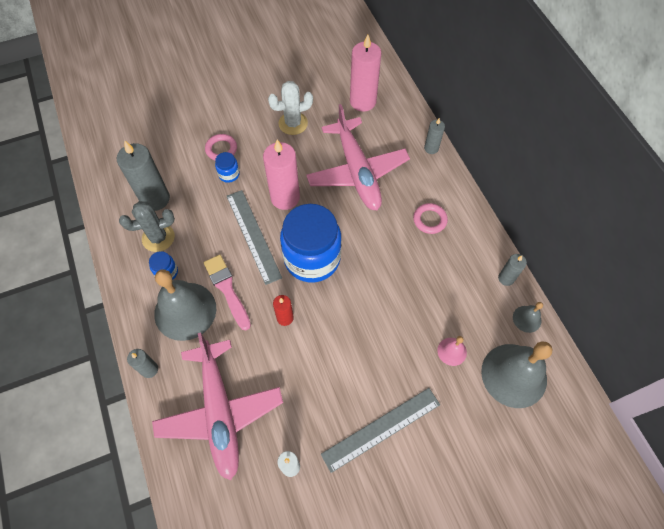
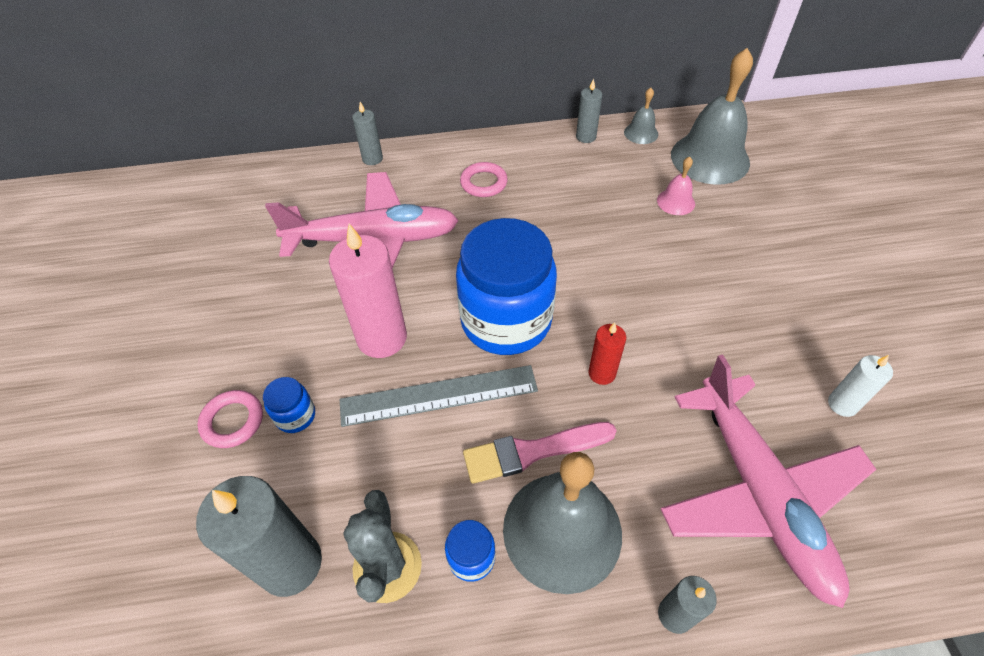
camera: 75 degrees left, 10 degrees down
(220, 412) = (759, 493): pink plane -> pink plane turned 75 degrees clockwise
(293, 123) = (239, 303): white cactus -> none
(363, 101) = (250, 211): pink candle -> none
(381, 429) = (779, 290): grey ruler -> none

